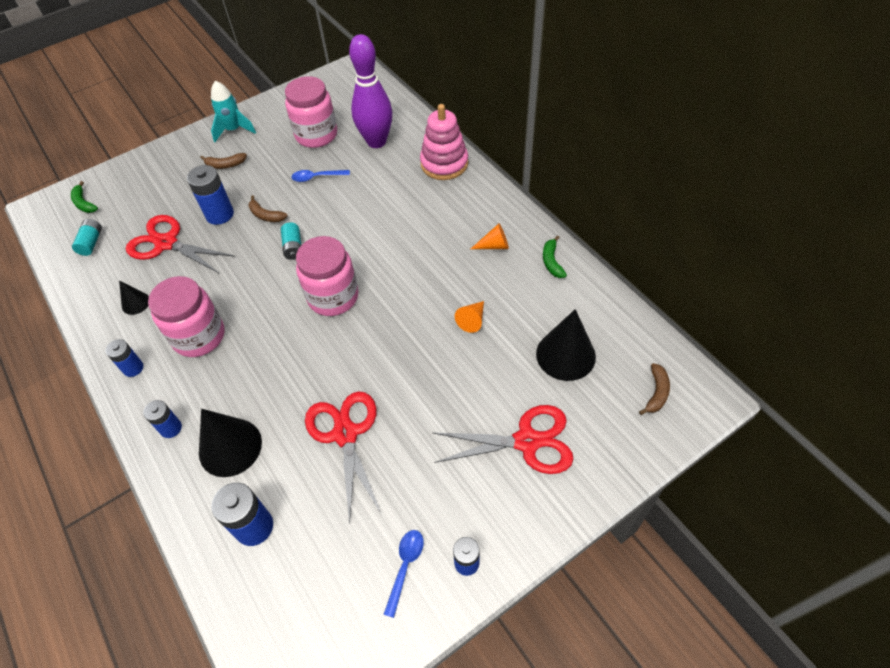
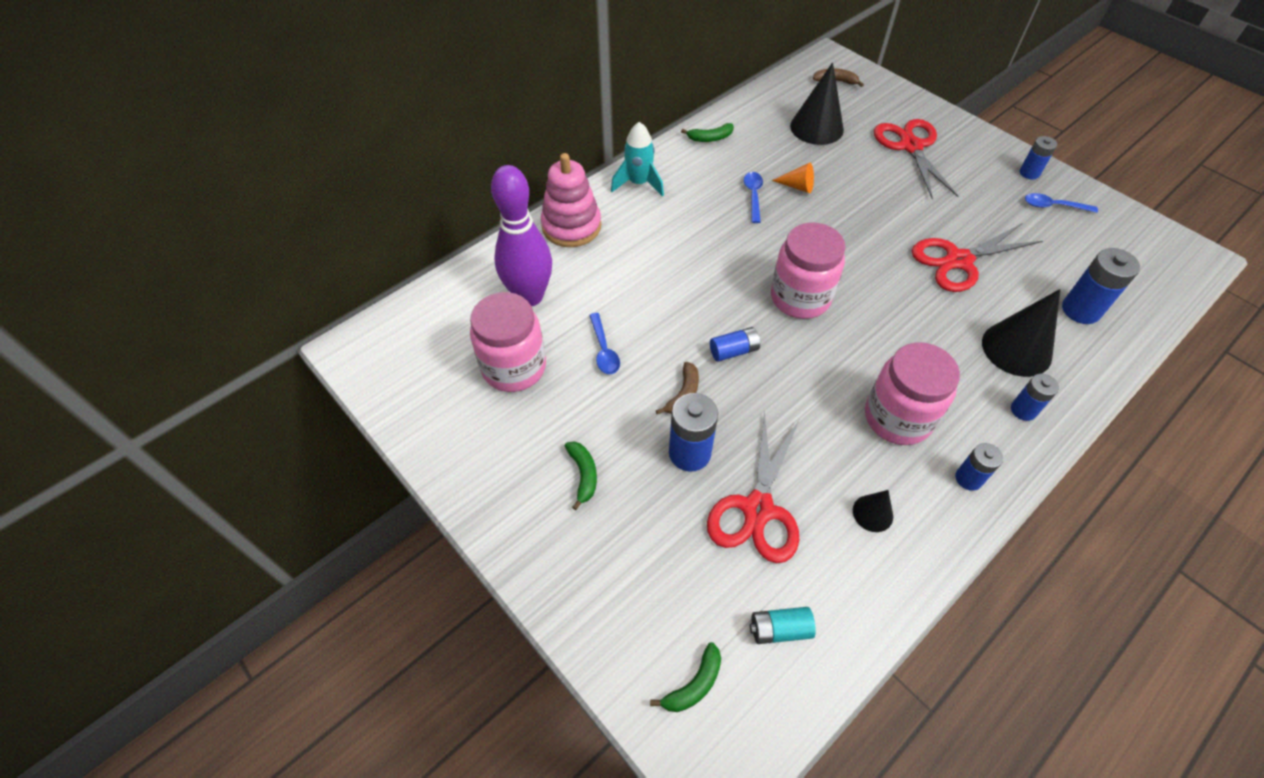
camera: 100 degrees left, 0 degrees up
(225, 165) = (583, 475): brown banana -> green banana
(234, 130) = (498, 486): turquoise rocket -> turquoise rocket (639, 183)
(293, 247) = (734, 351): turquoise battery -> blue battery
(463, 283) = (753, 196): none -> blue spoon
(494, 245) = (696, 177): orange cone -> none

